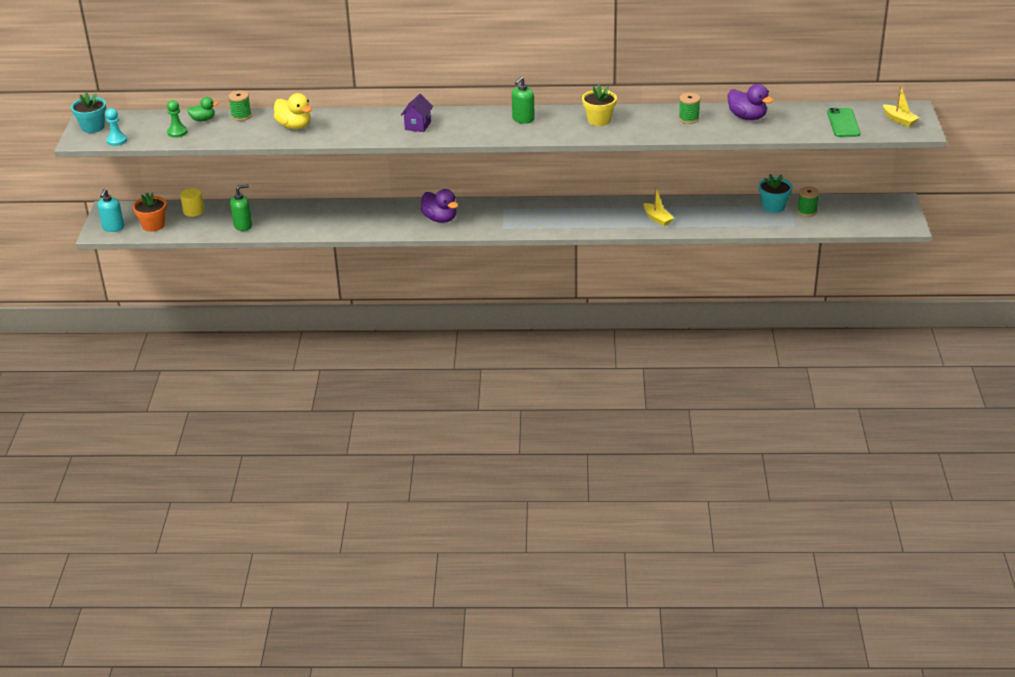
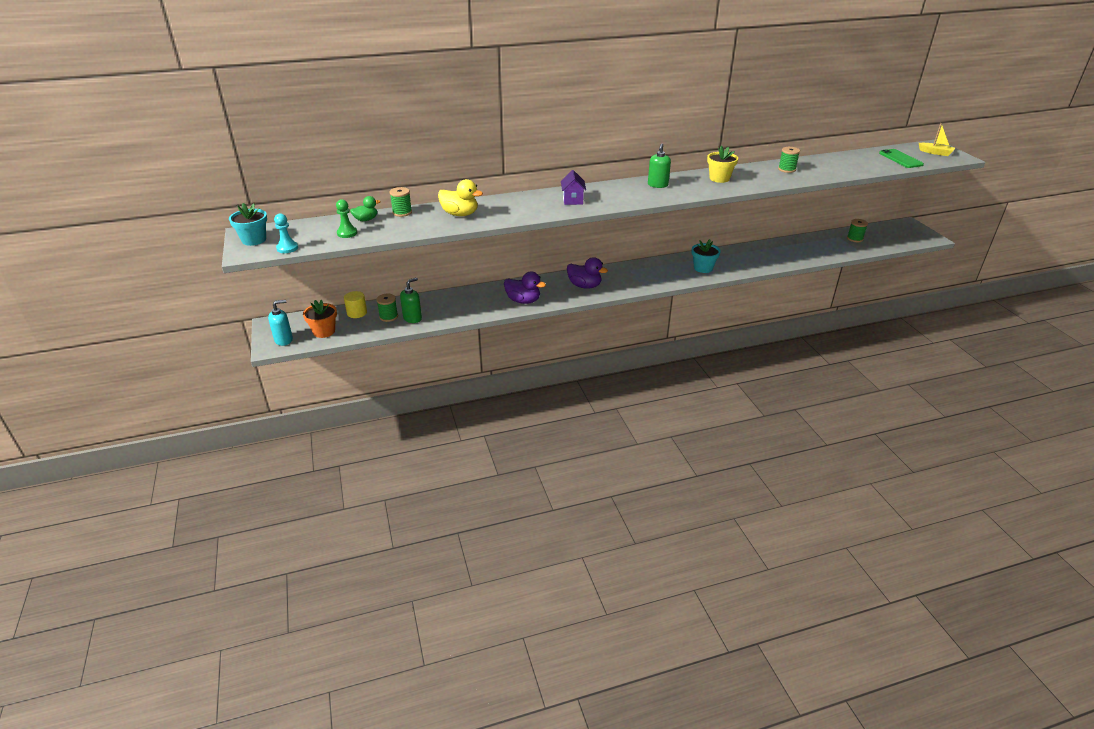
camera: 20 degrees left, 0 degrees up
(113, 228) = (284, 340): turquoise soap dispenser -> turquoise soap dispenser turned 105 degrees counterclockwise
(221, 220) = (388, 317): none -> green spool
(657, 219) = (755, 260): yellow boat -> none
(747, 117) = (828, 163): purple duck -> purple duck (523, 301)
(773, 207) = (828, 239): turquoise flower pot -> turquoise flower pot (703, 268)

